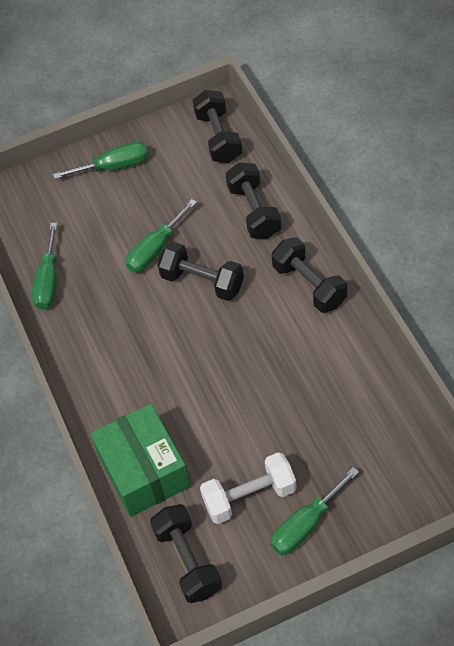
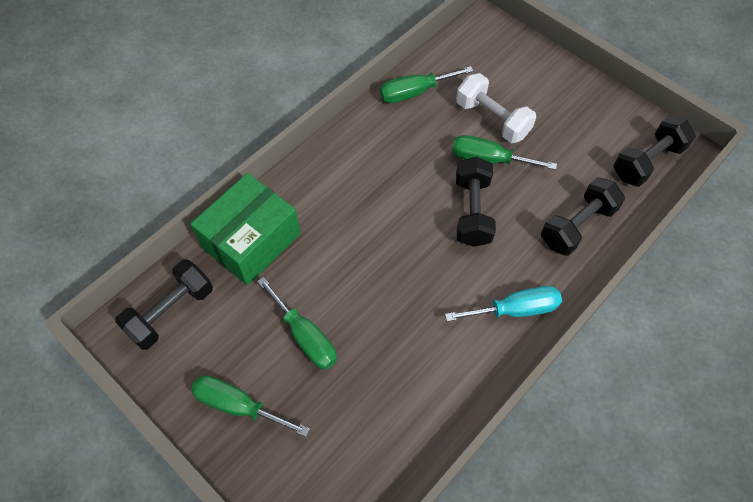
camera: 60 degrees right, 5 degrees up
(114, 166) = (562, 92): green screwdriver -> green screwdriver (305, 336)
(249, 497) = (253, 341): white dumbbell -> white dumbbell (492, 119)
(309, 285) = (515, 309): black dumbbell -> turquoise screwdriver

